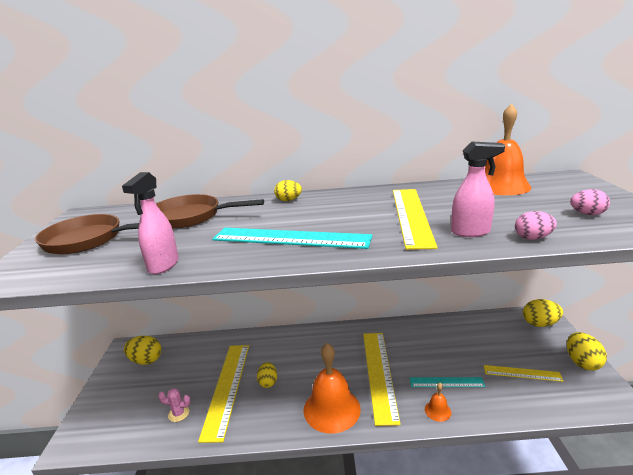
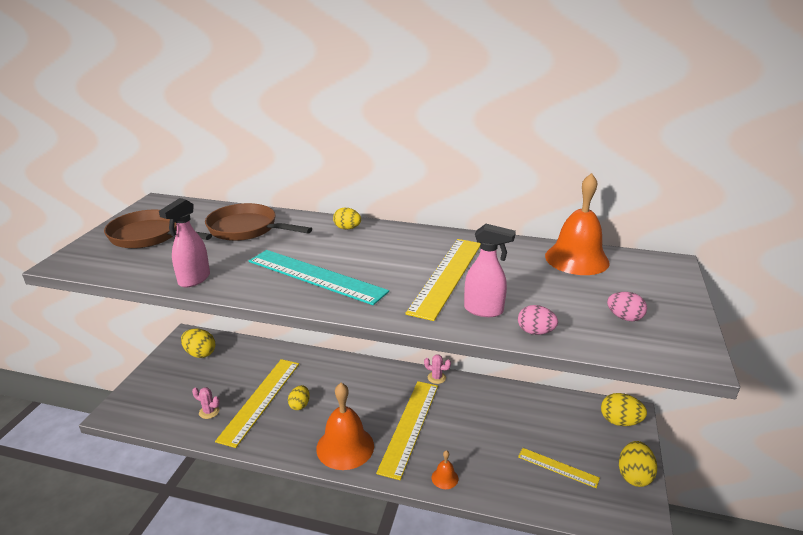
camera: 15 degrees right, 5 degrees up
(377, 327) = (436, 378): none -> pink cactus
(446, 382) = (472, 454): turquoise ruler -> none

